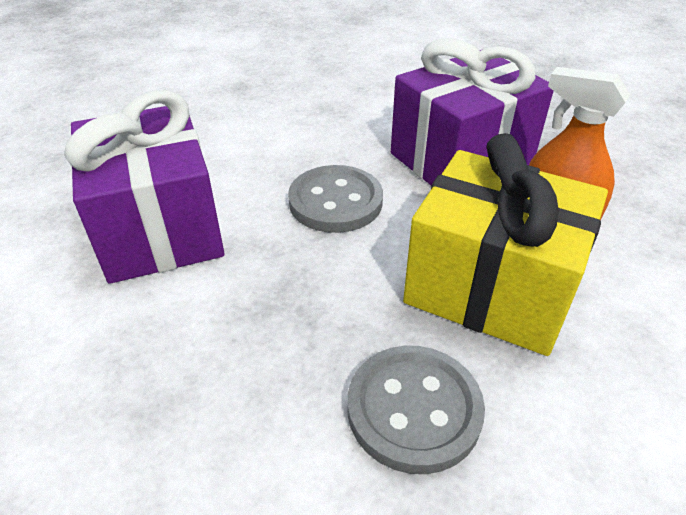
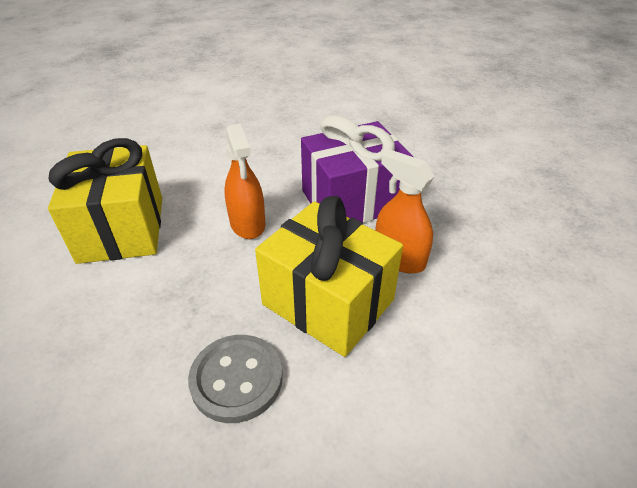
camera: 10 degrees right, 0 degrees up
(159, 229) = (122, 229): purple gift -> yellow gift
(335, 202) = (247, 223): grey button -> orange spray bottle

